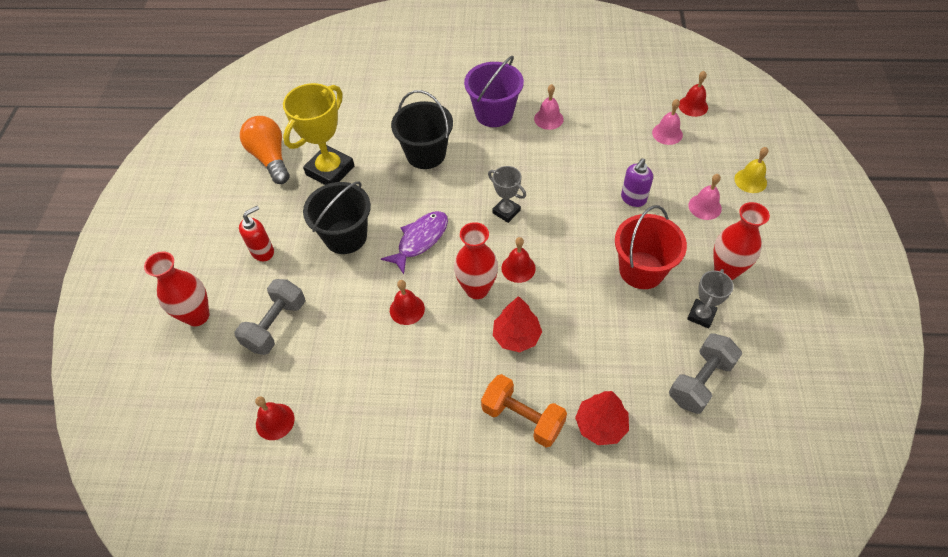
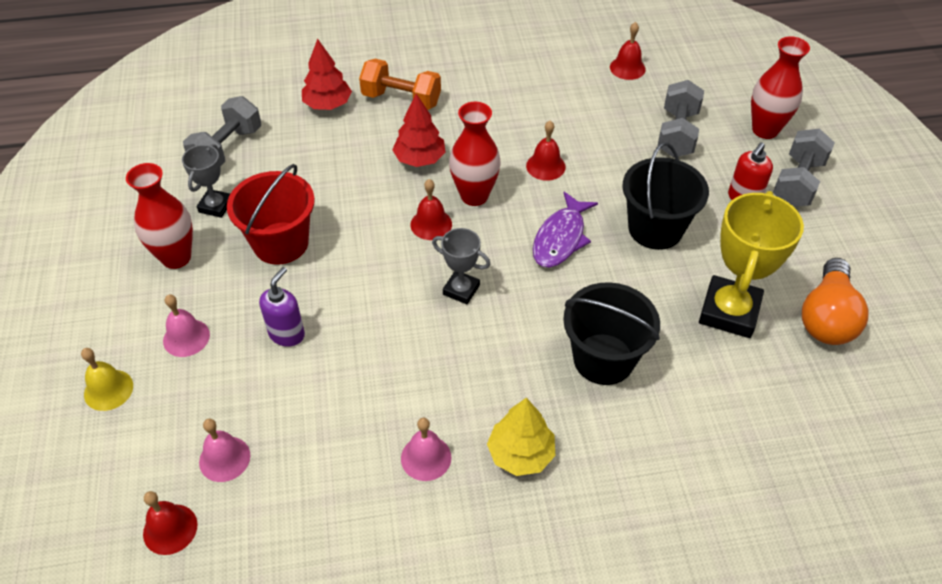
camera: 165 degrees right, 5 degrees down
(211, 258) = (797, 182): none -> grey dumbbell
(270, 158) = (827, 317): orange light bulb -> orange light bulb turned 60 degrees clockwise
(494, 113) = (521, 454): purple bucket -> yellow tree

